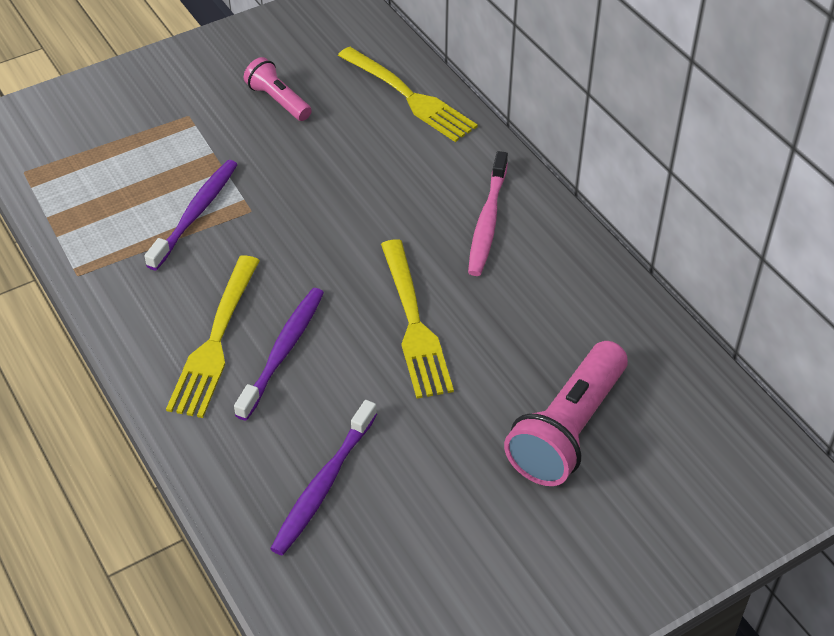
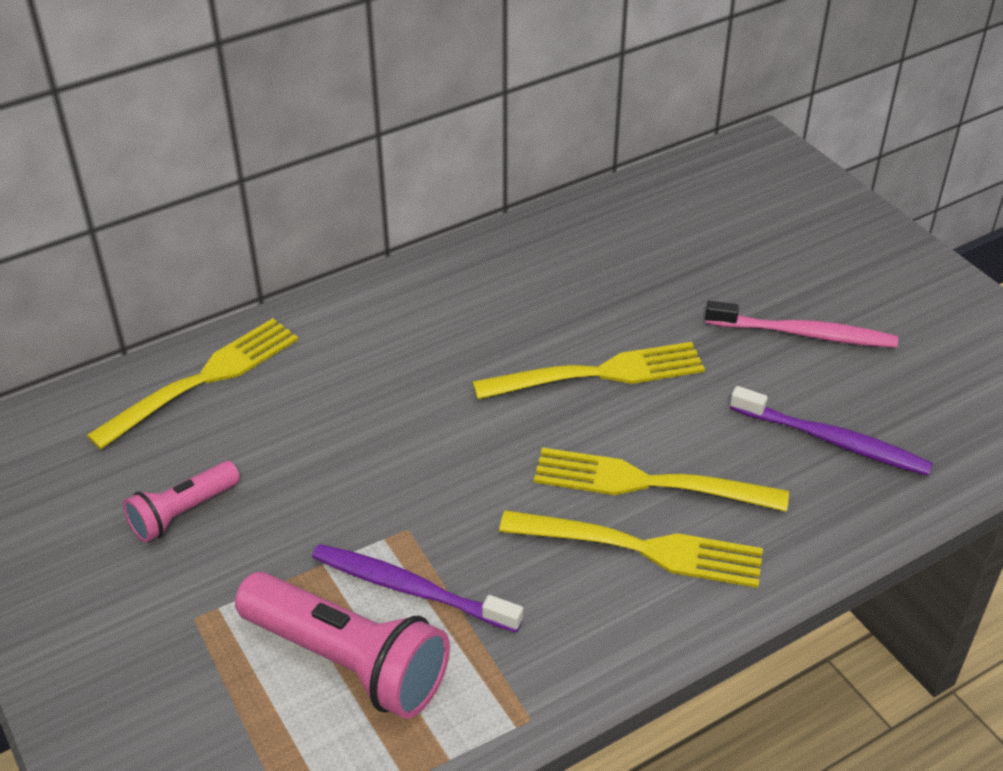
camera: 90 degrees left, 5 degrees down
(283, 351) = (650, 483): purple toothbrush -> yellow fork
(487, 222) = (439, 315): pink toothbrush -> pink toothbrush (804, 334)
(568, 430) = (727, 269): pink flashlight -> pink flashlight (348, 661)

